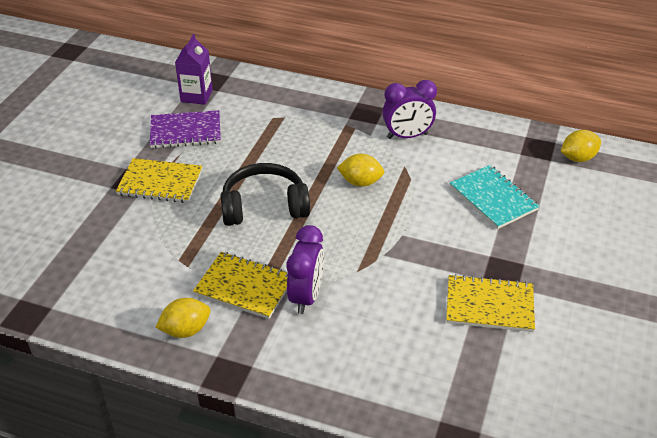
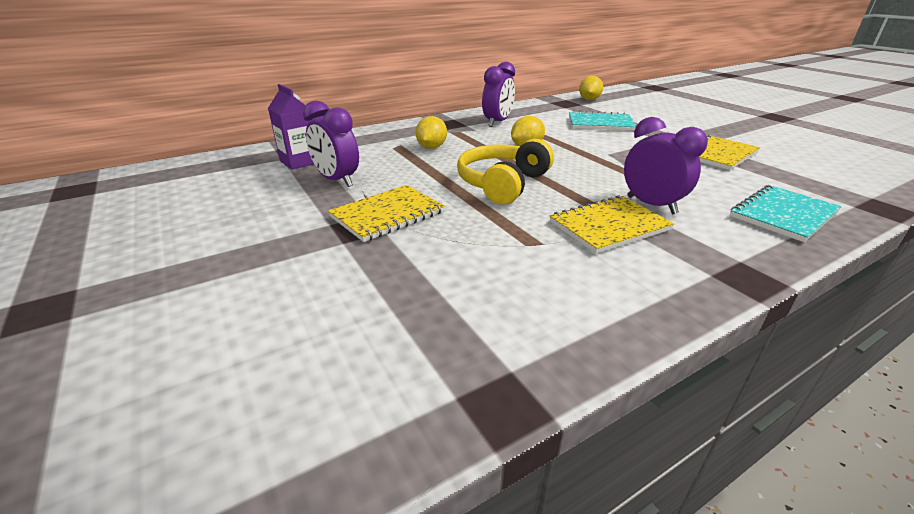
camera: 50 degrees left, 10 degrees down
(185, 131) = (337, 180): purple notebook -> purple clock
(186, 330) = (652, 278): yellow lemon -> yellow lemon (431, 147)
(264, 206) = (502, 184): black headphones -> yellow headphones
(366, 376) = (783, 215): none -> turquoise notebook

